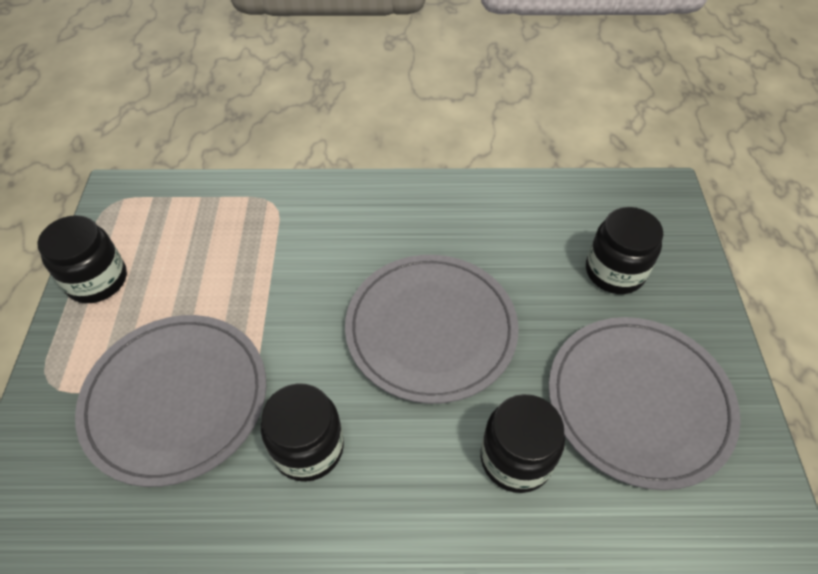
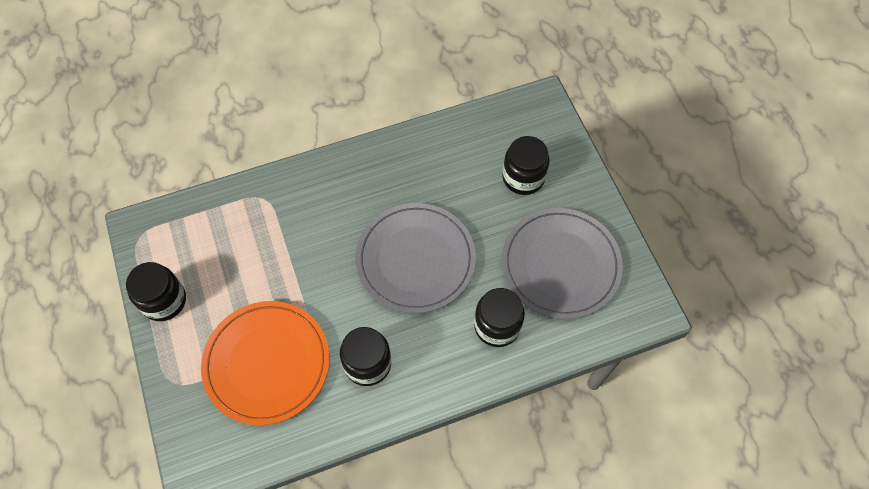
camera: 20 degrees left, 10 degrees up
(176, 399) = (267, 363): grey plate -> orange plate

